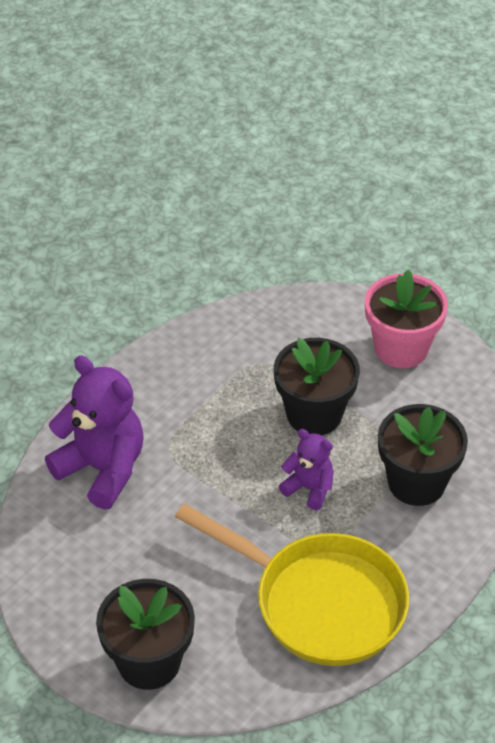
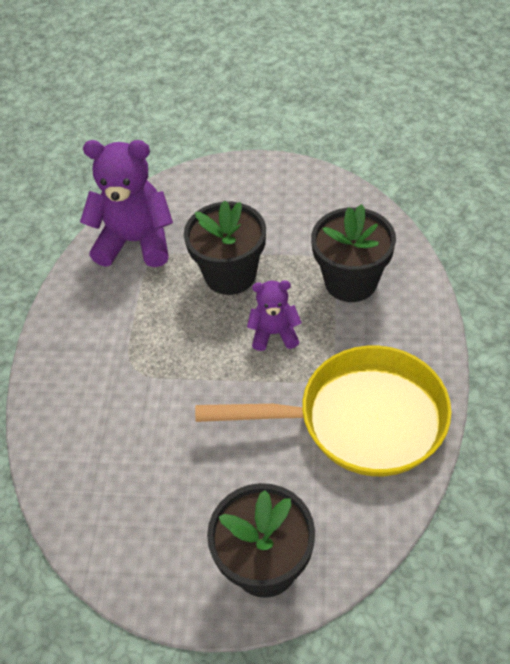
camera: 30 degrees left, 5 degrees up
(102, 469) = (90, 419): purple teddy bear -> purple teddy bear (135, 242)
(401, 348) = (254, 191): pink flower pot -> none

